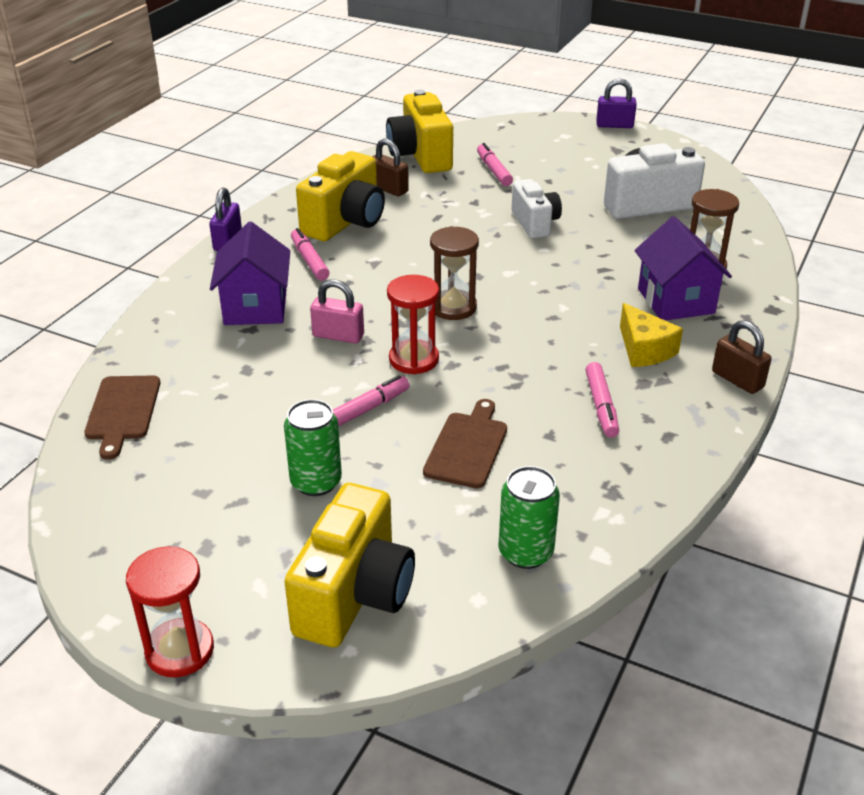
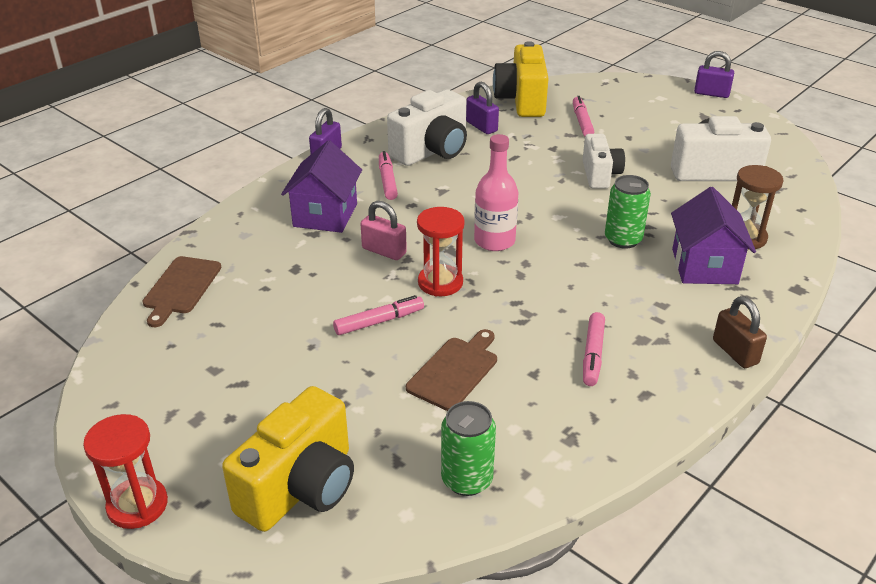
camera: 15 degrees right, 0 degrees up
(316, 482) = (311, 378): green can -> green can (623, 239)
(345, 222) = (432, 151): yellow camera -> white camera
(389, 189) = (481, 126): brown padlock -> purple padlock
(453, 307) = (494, 241): brown hourglass -> pink bottle
(644, 349) = (655, 308): yellow cheese -> none

